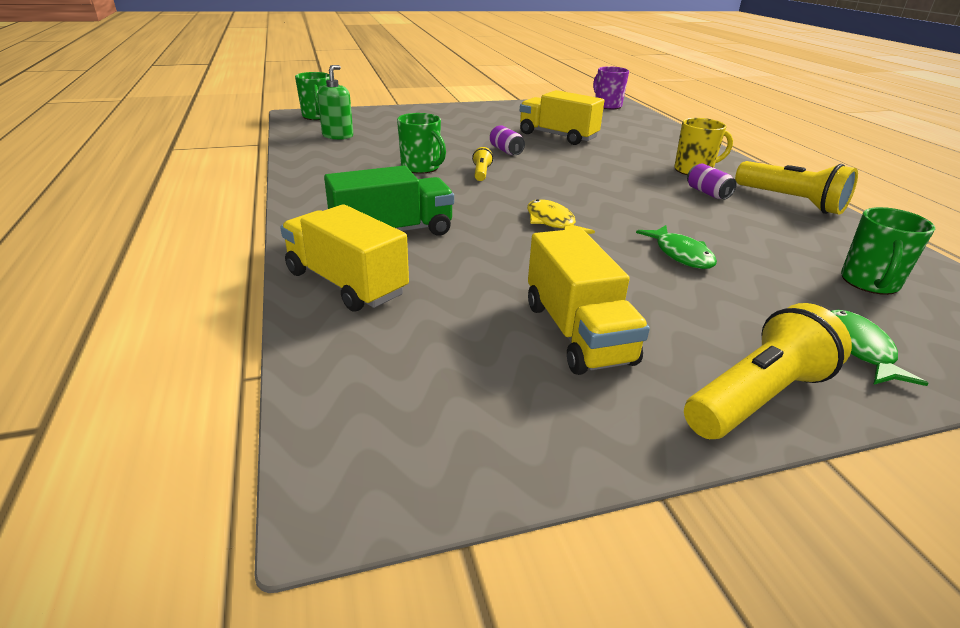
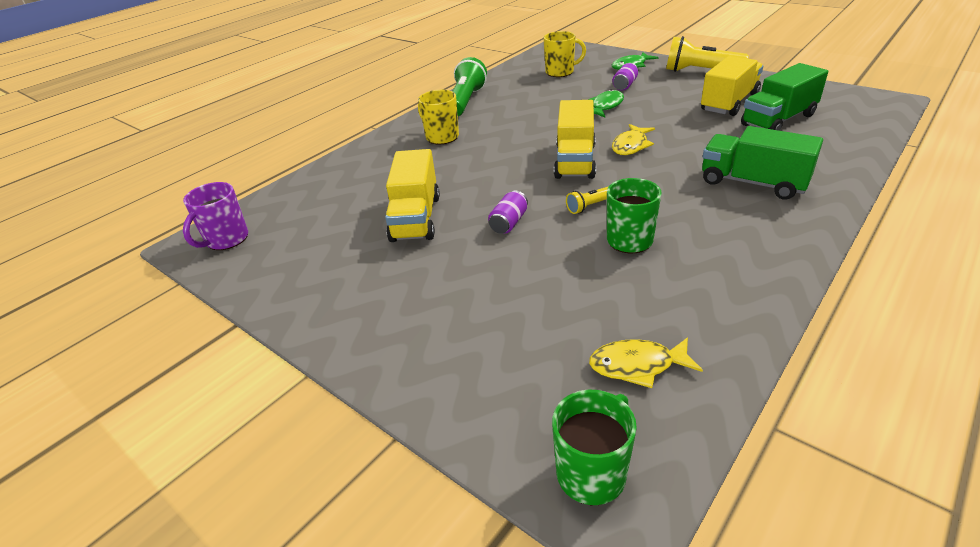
camera: 120 degrees left, 5 degrees up
(338, 136) = (637, 365): green soap dispenser -> yellow fish
(346, 283) = (825, 162): yellow truck -> yellow truck (575, 161)
(471, 329) = (778, 120): none -> green truck
(707, 193) = (488, 122): purple can -> purple can (624, 85)
(791, 202) = (466, 101): yellow flashlight -> green flashlight
(869, 283) = (560, 72): green mug -> yellow mug

